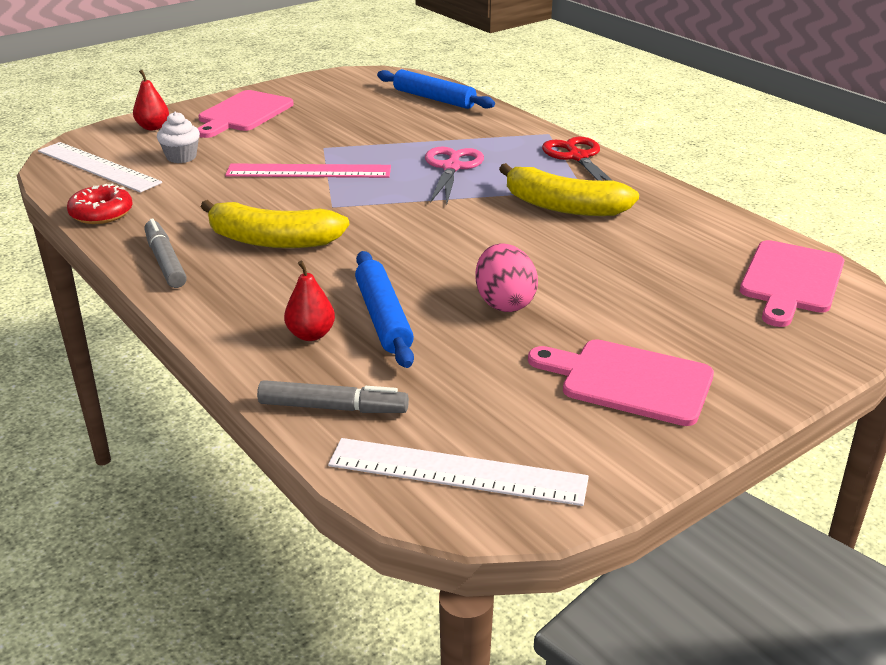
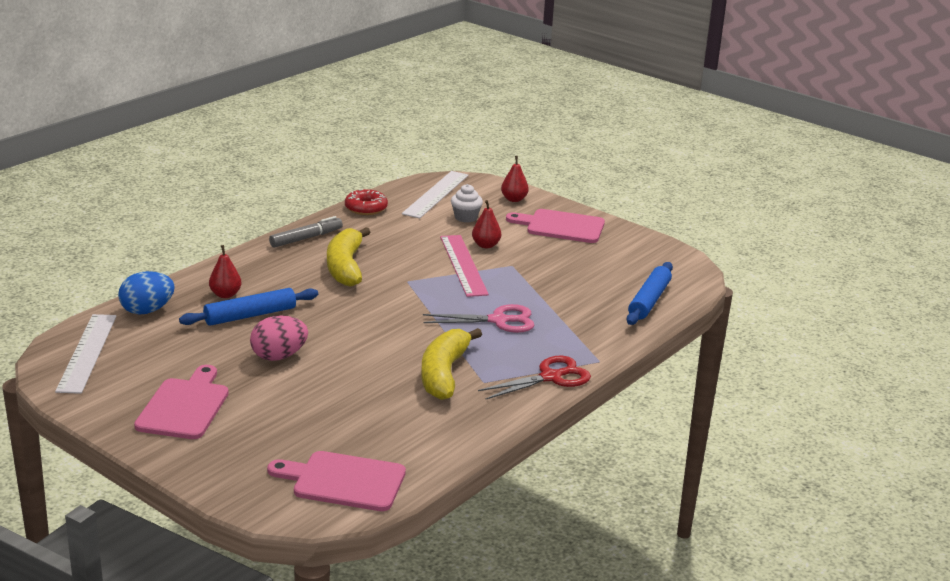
camera: 75 degrees right, 5 degrees down
(265, 154) = (486, 245): none -> red pear
(333, 408) = (147, 310): grey marker -> blue egg

